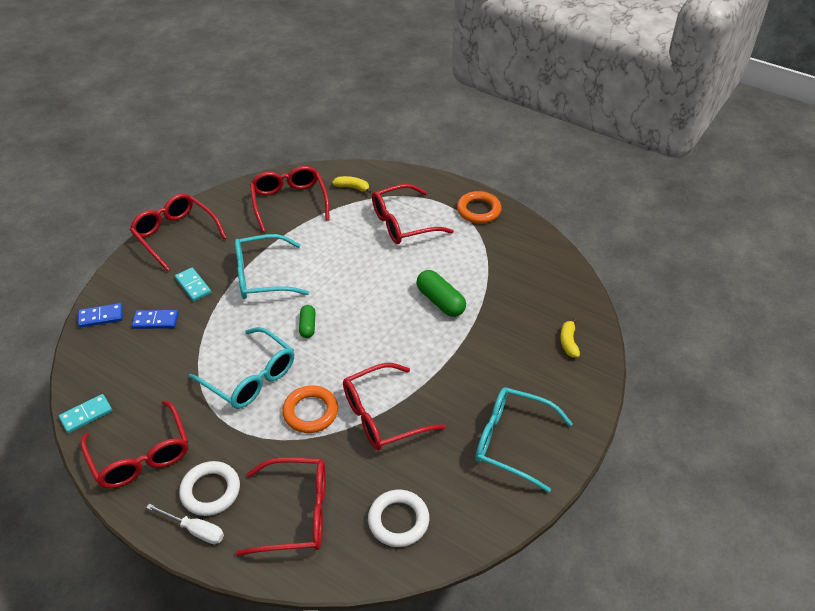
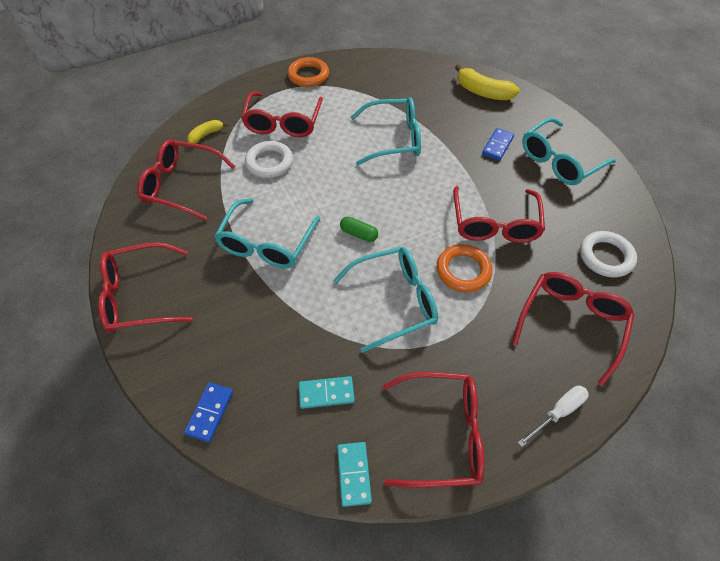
camera: 60 degrees left, 10 degrees up
(156, 321) = (258, 358): blue domino -> blue domino (497, 145)
(193, 286) = (233, 305): turquoise domino -> turquoise domino (326, 393)
(210, 491) = (517, 383): white ring -> white ring (269, 162)
(440, 301) = (393, 139): green capsule -> turquoise glasses
(568, 342) = (482, 92): yellow banana -> yellow banana, size x1.70

